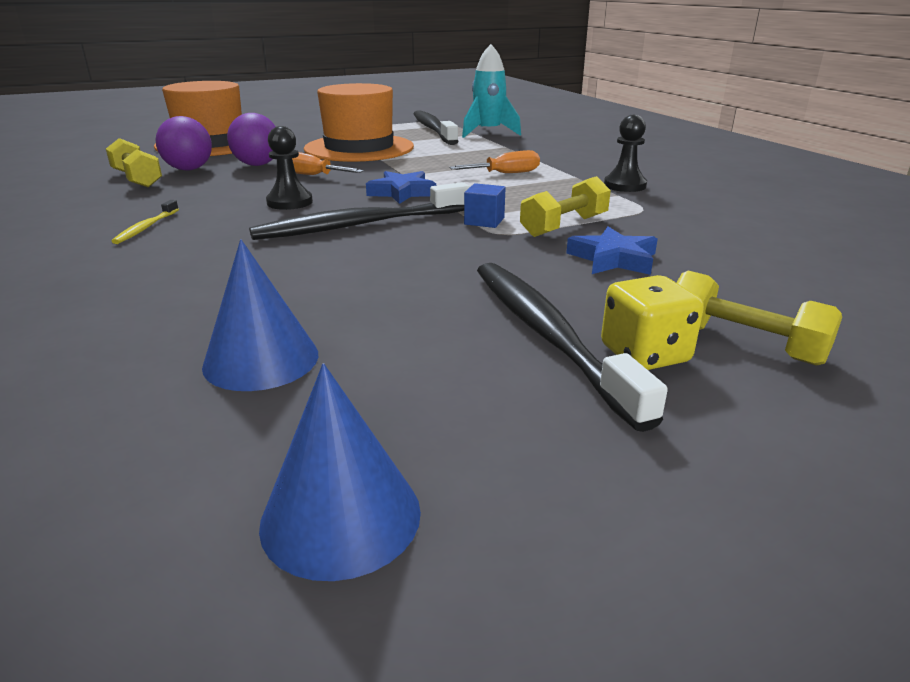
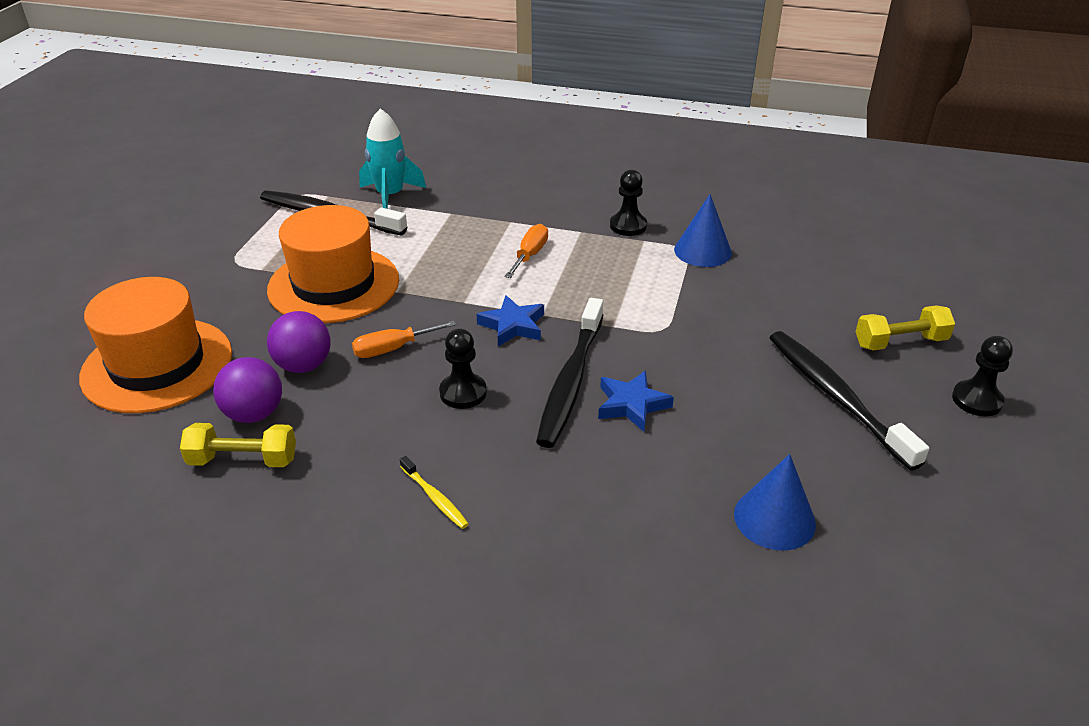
camera: 50 degrees left, 10 degrees up
(341, 516) = (957, 548): blue cone -> blue cone (702, 251)
(484, 221) = (630, 323): blue cube -> none
(547, 335) = (836, 397): black toothbrush -> black toothbrush turned 45 degrees clockwise
(564, 226) = (679, 297): yellow dumbbell -> none
(613, 259) = (756, 313): blue star -> blue star (631, 405)
(644, 354) = (885, 378): yellow dice -> none
(738, 437) = (977, 400): none -> black pawn

